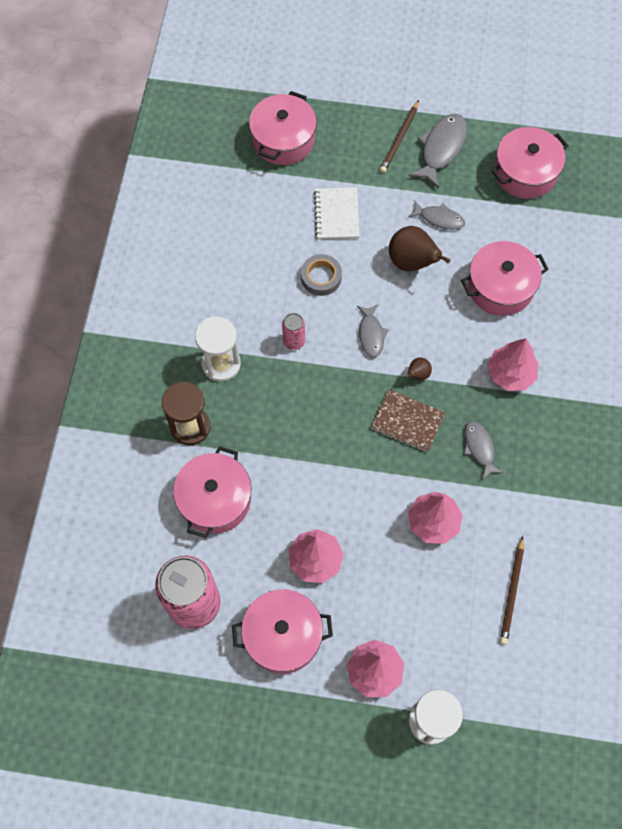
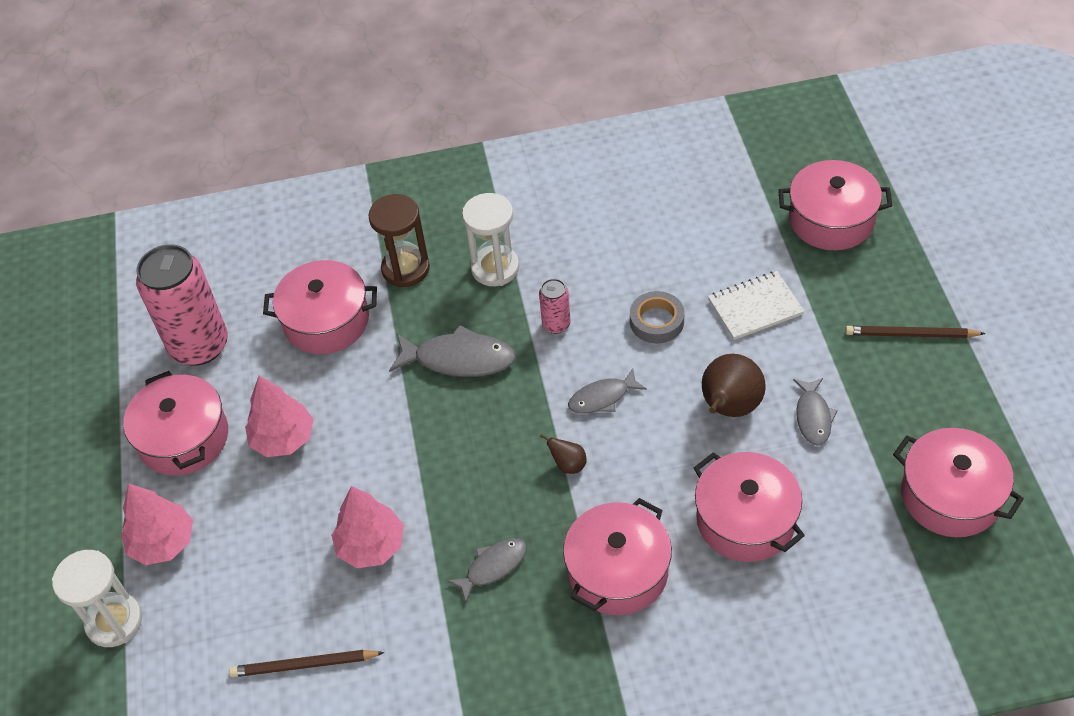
camera: 75 degrees right, 15 degrees down
(407, 421) = (498, 475): brown notebook -> none
(441, 148) = (925, 385): grey fish -> grey fish (459, 359)
(510, 374) = (618, 571): pink tree -> pink pot

